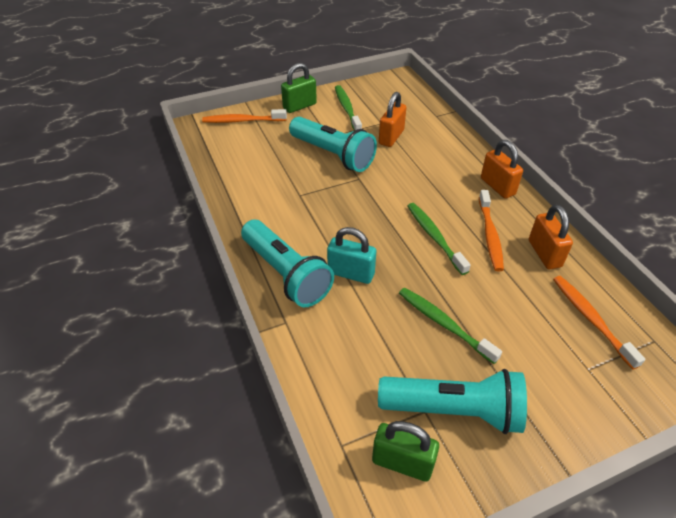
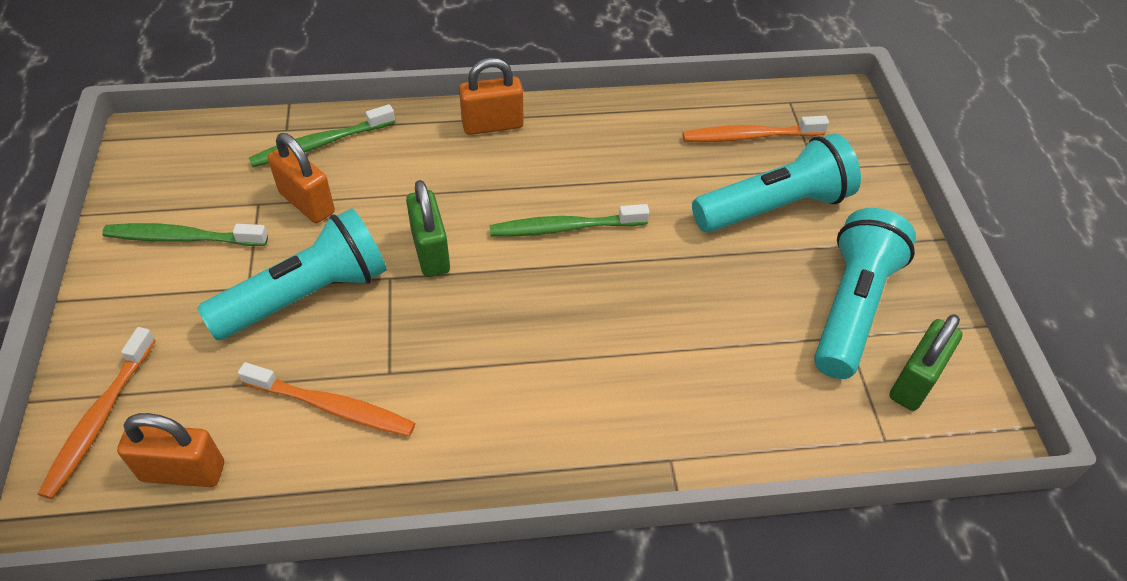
camera: 75 degrees left, 5 degrees up
(286, 274) = (572, 435): turquoise flashlight -> turquoise flashlight (774, 207)
(299, 106) = (120, 308): green padlock -> green padlock (431, 252)
(351, 273) = (600, 348): turquoise padlock -> none
(444, 324) = (722, 272): green toothbrush -> green toothbrush (320, 144)
(490, 235) = (584, 169): orange toothbrush -> orange toothbrush (333, 407)
(544, 253) = (636, 131): orange padlock -> orange padlock (183, 471)

